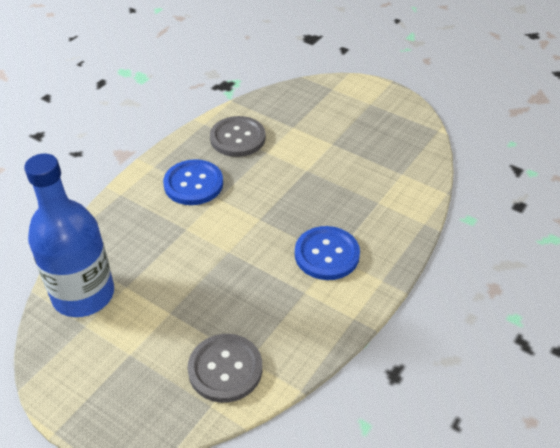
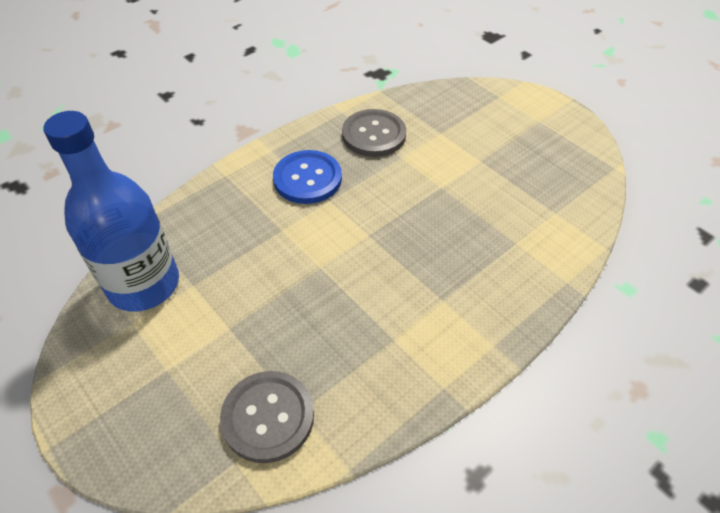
camera: 15 degrees right, 5 degrees up
(327, 254) = (434, 296): blue button -> none

